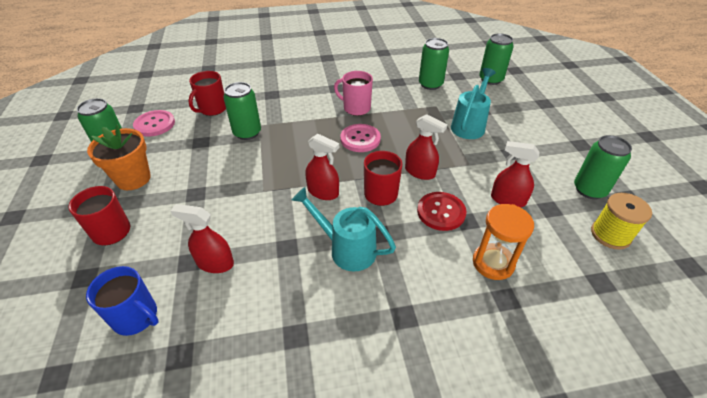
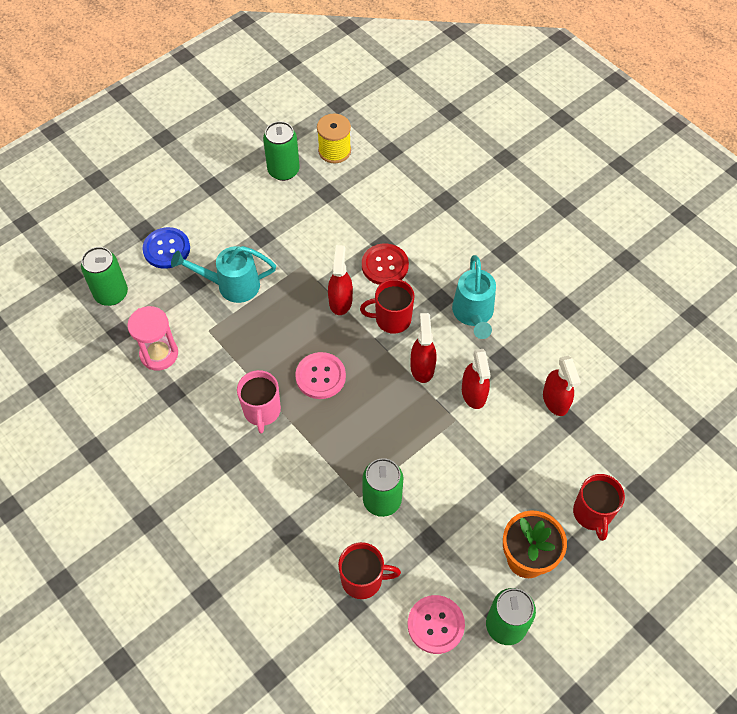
camera: 120 degrees left, 15 degrees up
(136, 317) = (634, 417): blue mug -> none
(430, 84) = (159, 354): green can -> pink hourglass
(493, 263) = (417, 215): orange hourglass -> none
(508, 200) = (336, 223): red spray bottle -> red spray bottle (474, 393)
(520, 108) = (166, 249): none -> blue button

